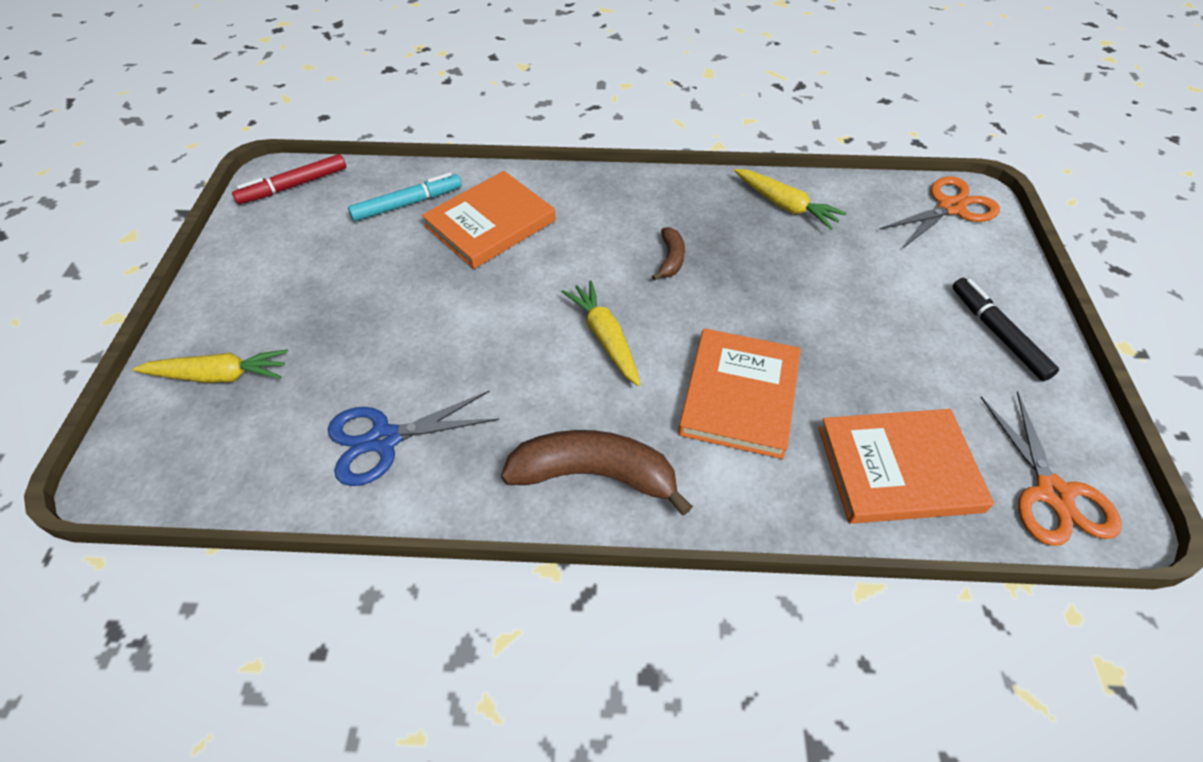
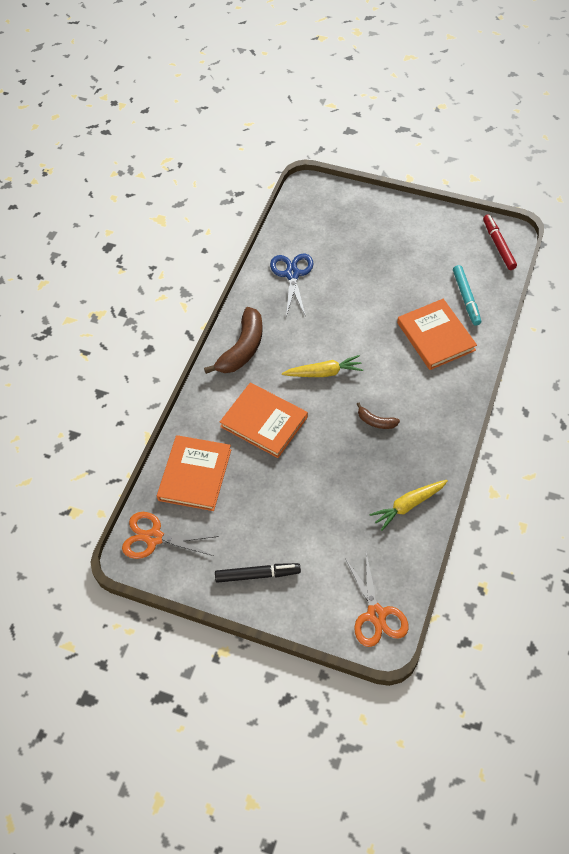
camera: 110 degrees right, 5 degrees up
(219, 375) = (353, 216): yellow carrot -> none

